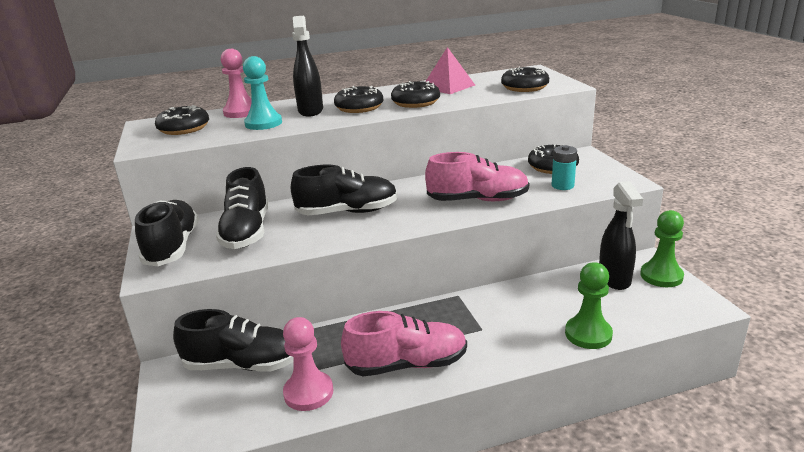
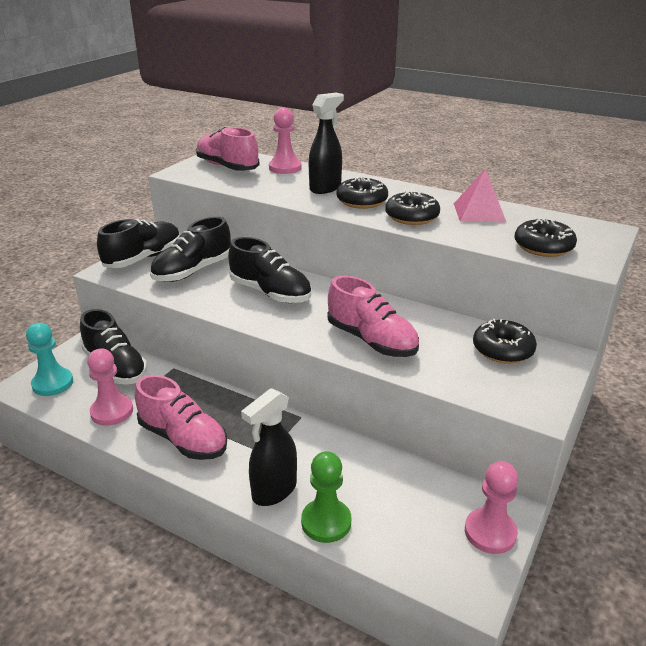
camera: 45 degrees right, 5 degrees up
(184, 129) = (227, 167): black donut -> pink shoe
(263, 123) = (274, 185): turquoise pawn -> turquoise pawn (53, 383)
(562, 185) = (468, 373): turquoise battery -> none
(614, 279) = (441, 500): black spray bottle -> black spray bottle (274, 491)
(661, 276) = (490, 532): green pawn -> pink pawn

